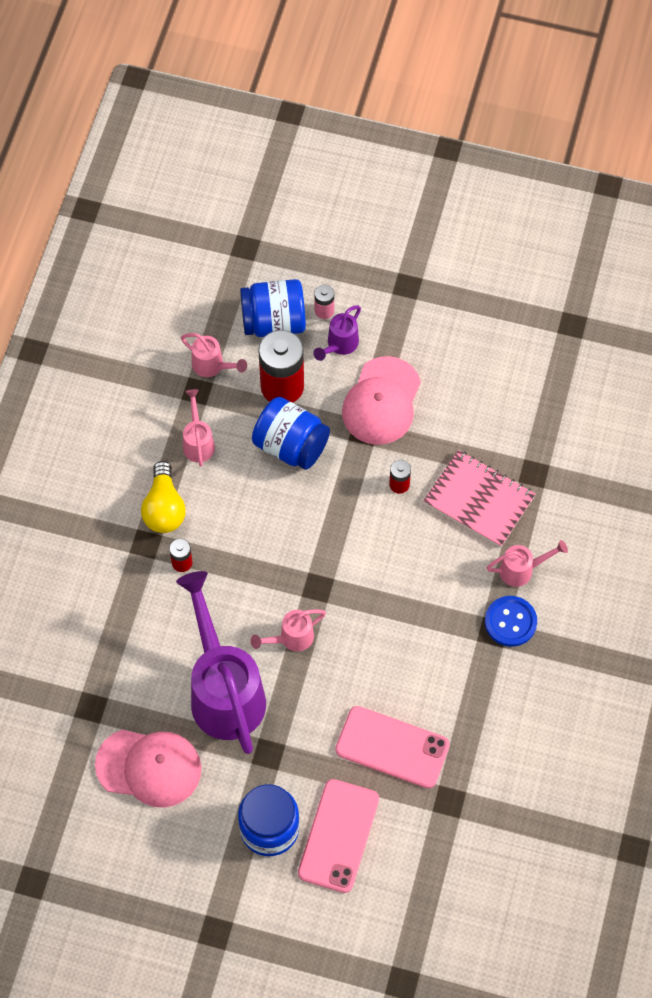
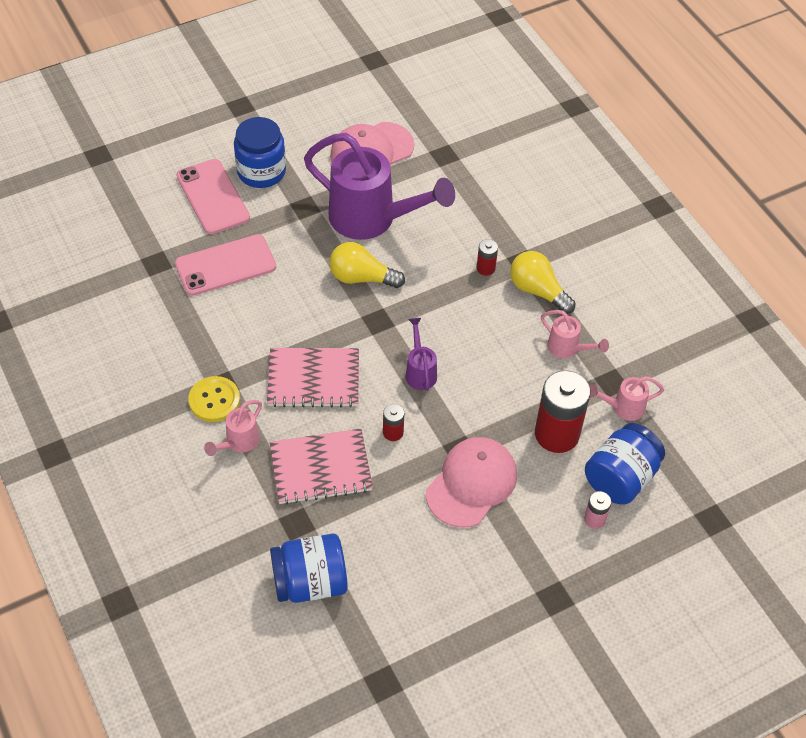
camera: 135 degrees right, 10 degrees down
(291, 445) = (501, 397): blue jar -> blue jar (310, 582)
(291, 638) = (361, 278): pink watering can -> yellow light bulb
(339, 345) = (551, 501): purple watering can -> purple watering can (420, 371)
(381, 401) = (471, 483): pink cap -> pink cap turned 60 degrees clockwise
(417, 577) = (313, 379): none -> pink notebook
(510, 622) = (214, 400): blue button -> yellow button

